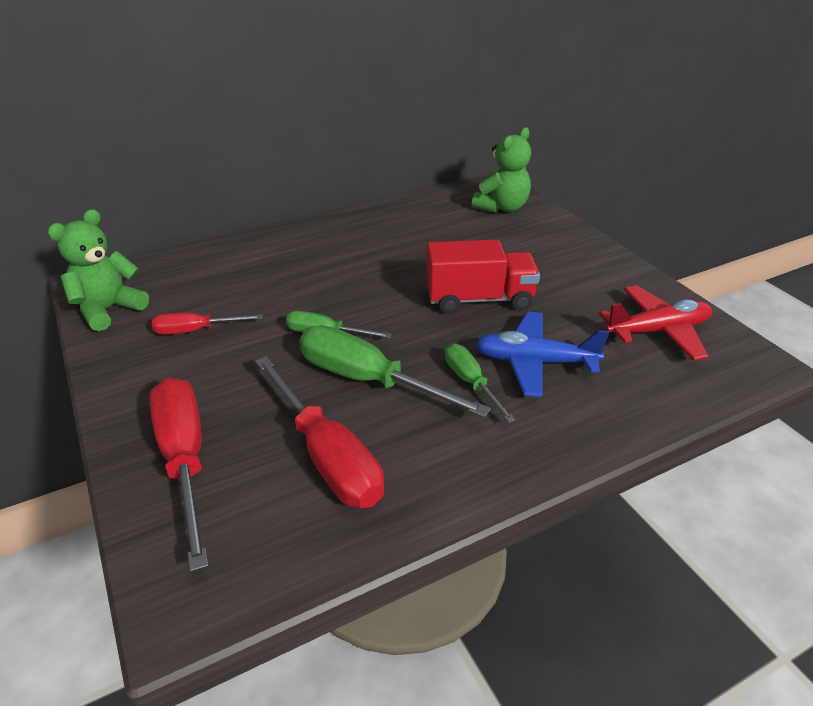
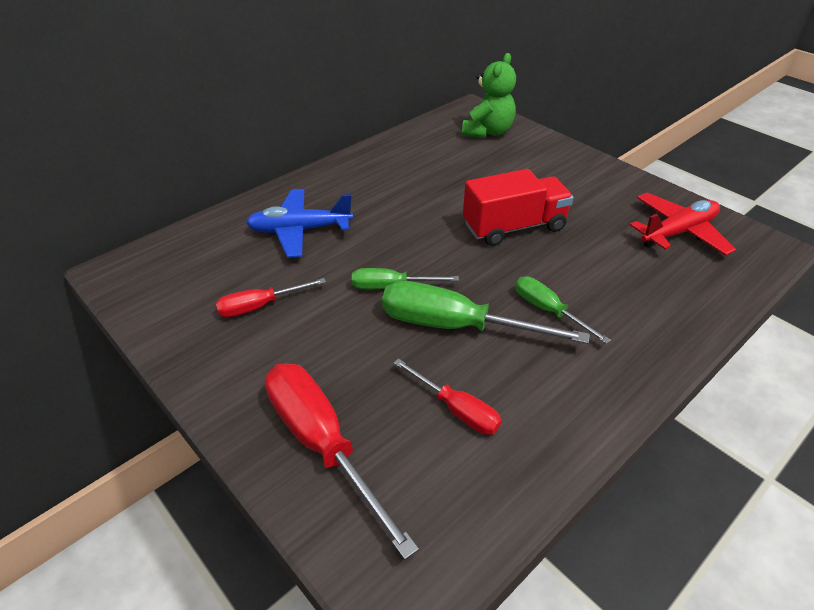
camera: 15 degrees left, 5 degrees up
(108, 310) = (154, 300): green teddy bear -> none
(326, 455) = (456, 409): red screwdriver -> red screwdriver, size x0.56
(534, 362) = (592, 280): blue plane -> blue plane (299, 230)

